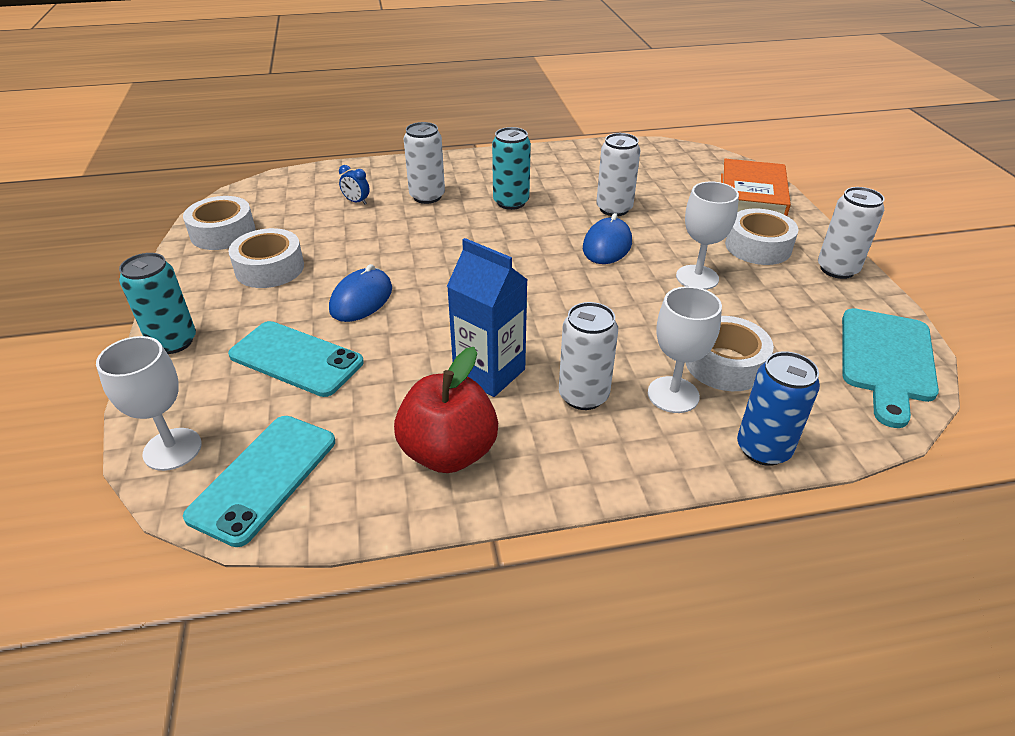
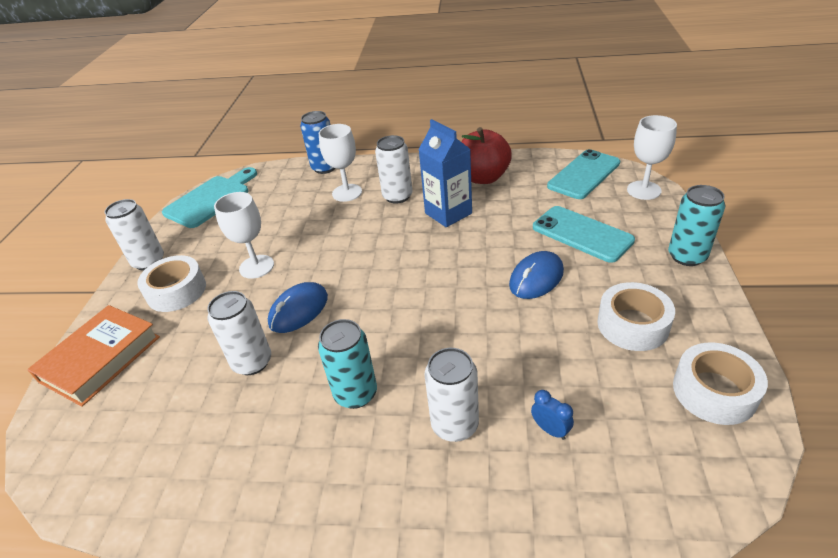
camera: 160 degrees left, 0 degrees up
(725, 364) = (302, 205): white tape -> none

